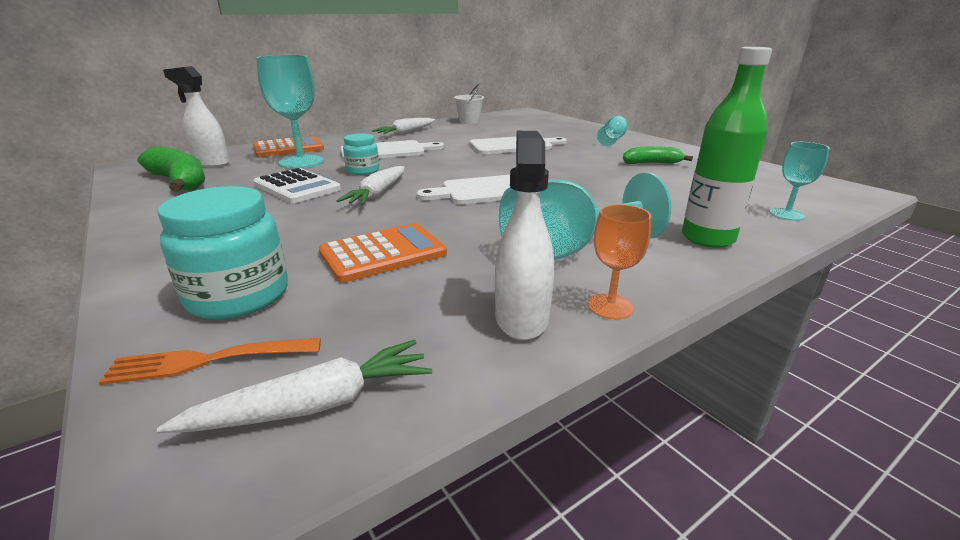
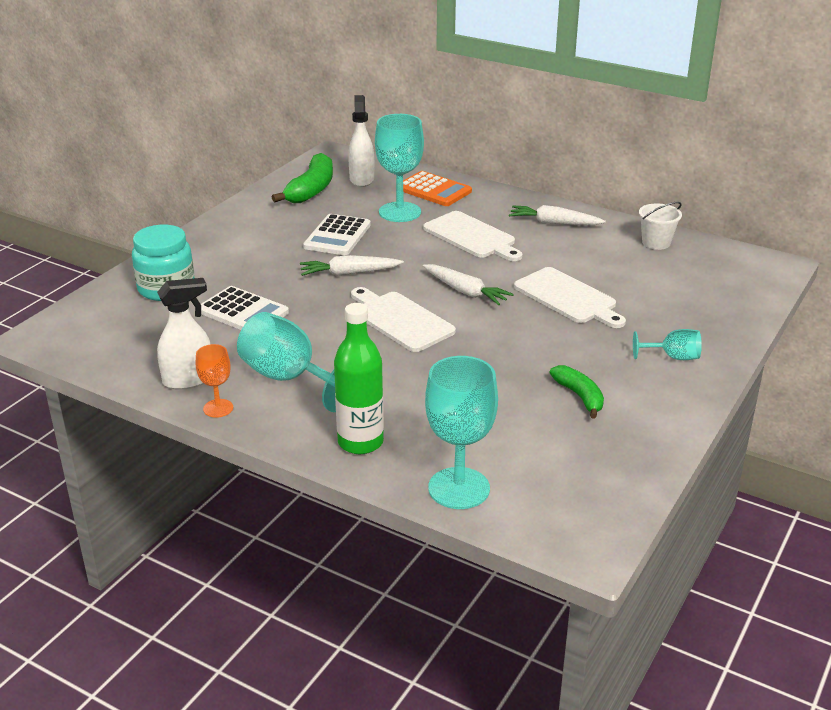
camera: 65 degrees right, 5 degrees up
(209, 360) = (110, 307): orange fork -> none
(316, 404) = (92, 345): white carrot -> white carrot (465, 291)
(363, 171) = (401, 247): turquoise jar -> none
(383, 253) = (243, 312): orange calculator -> white calculator
(786, 214) = (459, 488): turquoise goblet -> turquoise goblet, size x1.88

